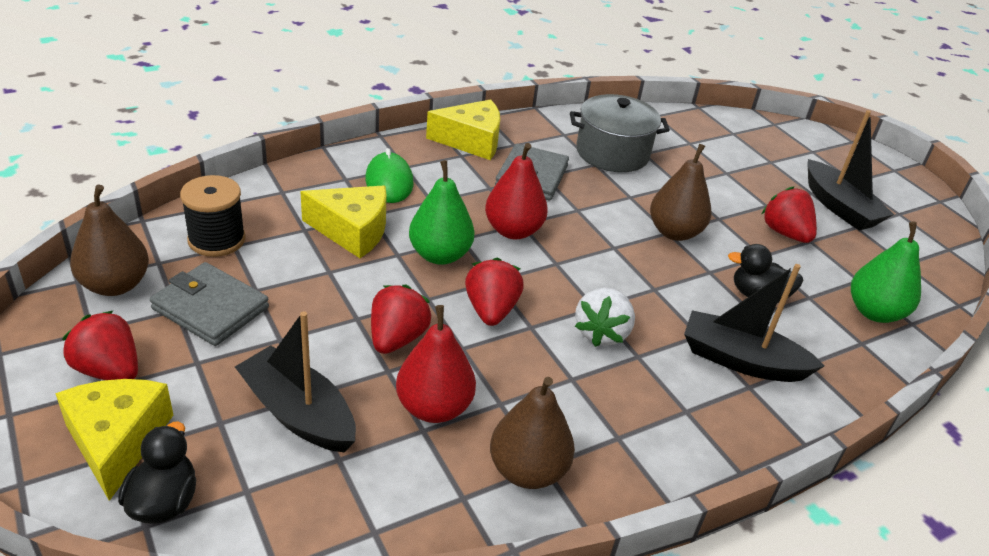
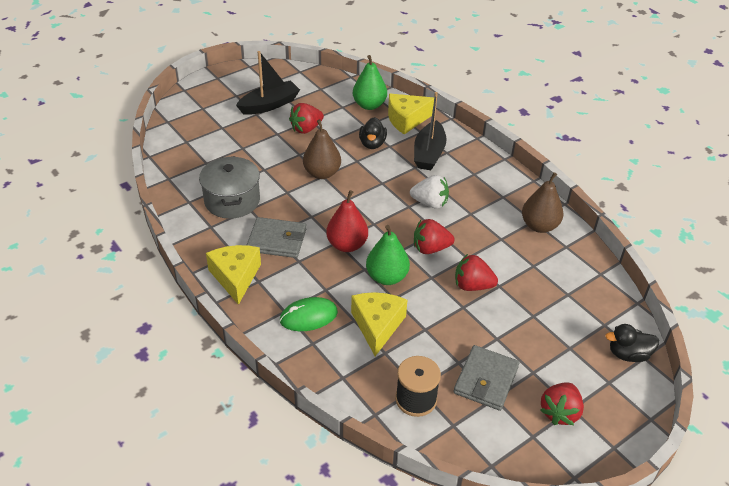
camera: 95 degrees left, 5 degrees up
(115, 285) = (487, 440): brown pear -> none
(117, 441) = (605, 388): yellow cheese -> yellow cheese (406, 119)
(298, 413) = (547, 316): black boat -> none
(434, 407) = (517, 263): red pear -> none

